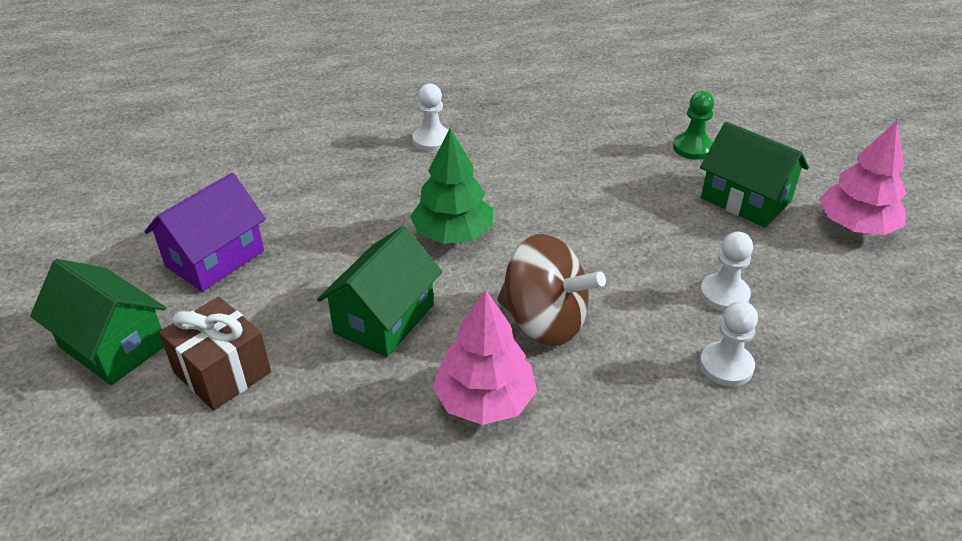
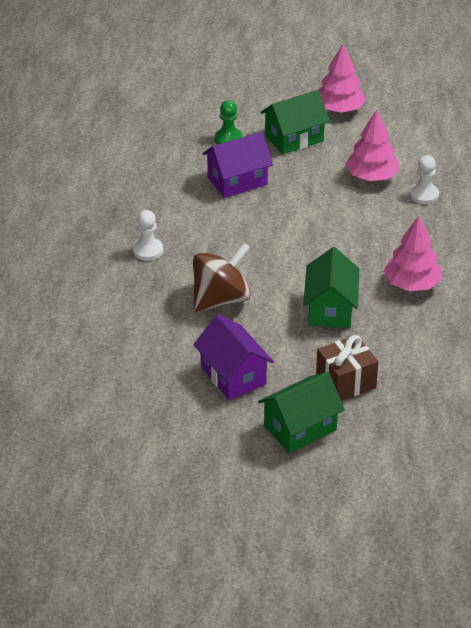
camera: 70 degrees left, 0 degrees up
(384, 319) = (330, 309): green house -> green house turned 45 degrees clockwise
(453, 234) = (264, 264): green tree -> none
(544, 322) = (362, 247): brown spinning top -> brown spinning top (221, 299)
(612, 174) = (237, 181): none -> purple house
(724, 294) = (371, 176): white pawn -> pink tree

